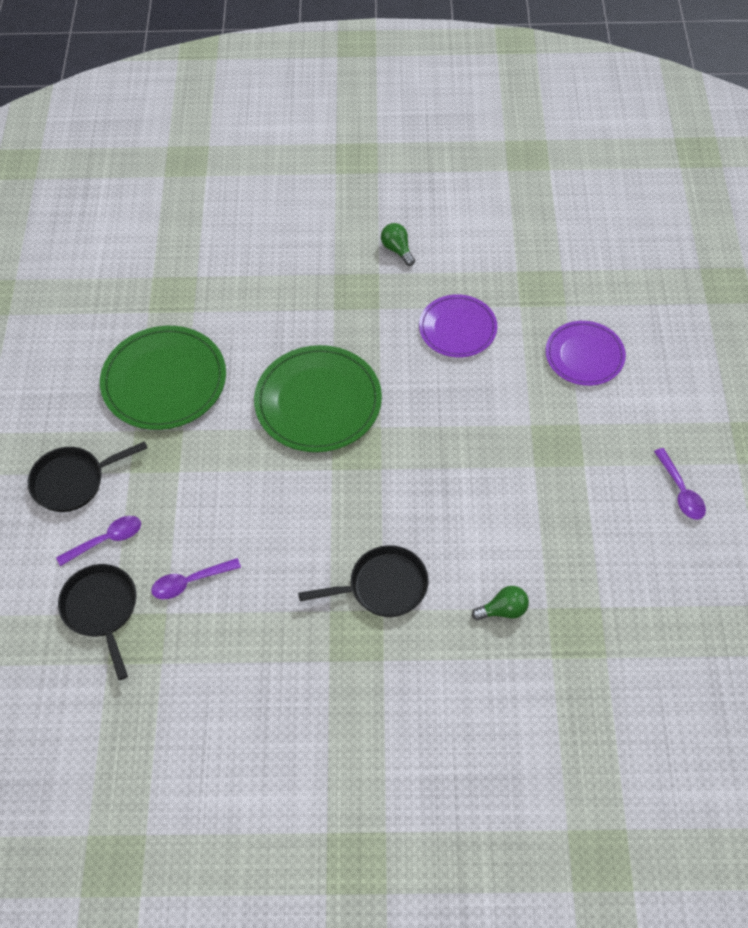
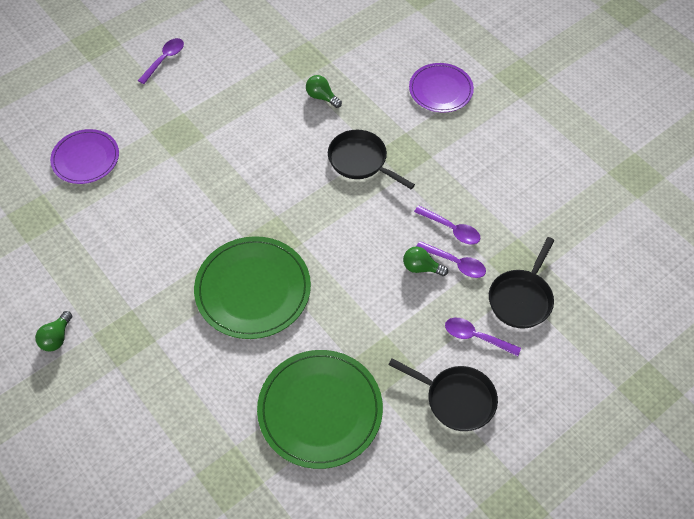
camera: 130 degrees left, 0 degrees up
(213, 549) = (421, 267): none -> green light bulb
(228, 609) = (451, 229): none -> purple spoon
(457, 328) = (114, 246): purple plate -> purple plate (440, 90)

